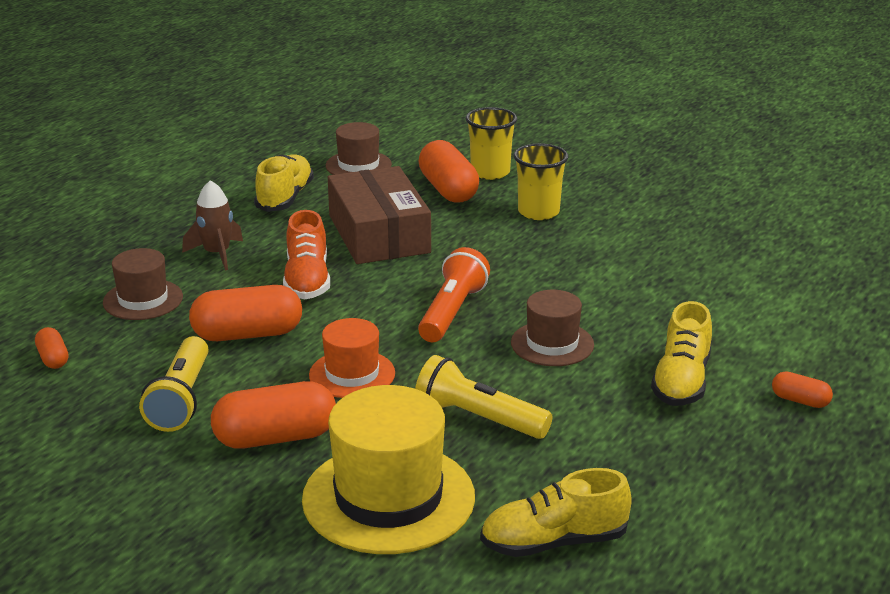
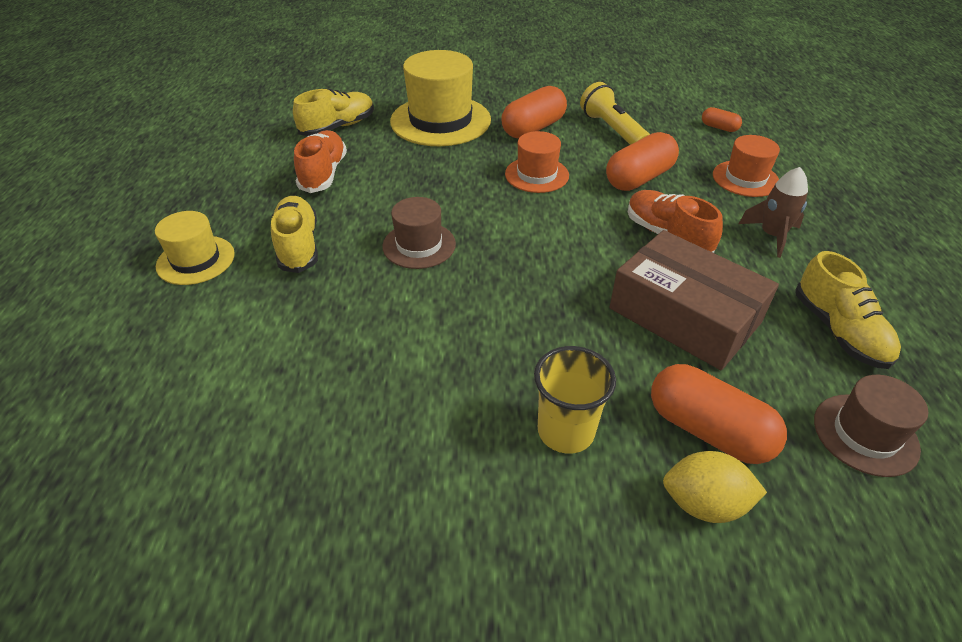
camera: 150 degrees right, 15 degrees up
(143, 300) = (745, 178): brown hat -> orange hat
(452, 312) = (522, 247): orange flashlight -> none
(478, 418) = (428, 173): yellow flashlight -> none
(490, 172) = (704, 504): yellow cup -> yellow lemon
(615, 462) = (323, 174): none -> orange shoe
(800, 400) = (196, 260): orange capsule -> yellow hat

